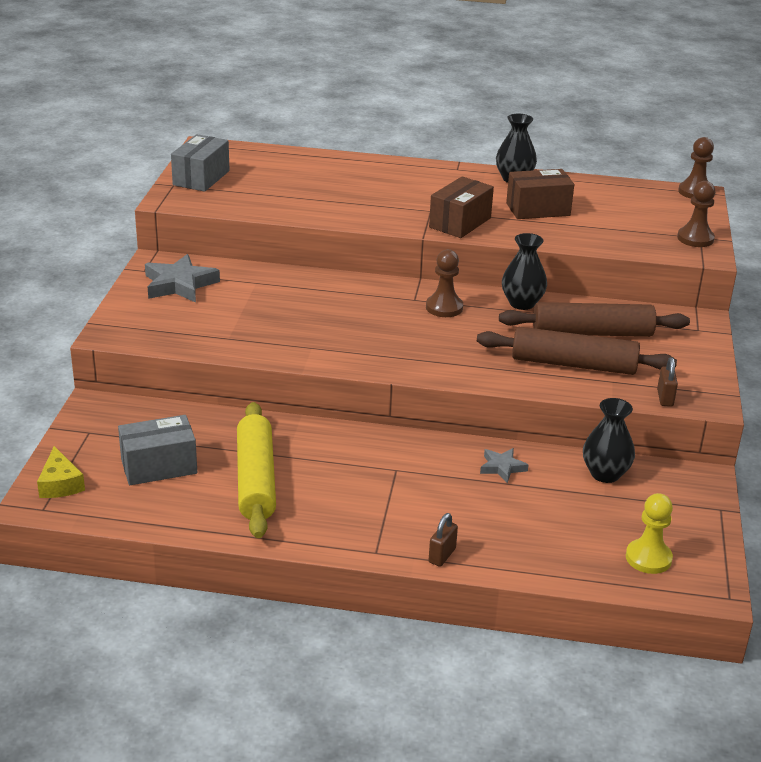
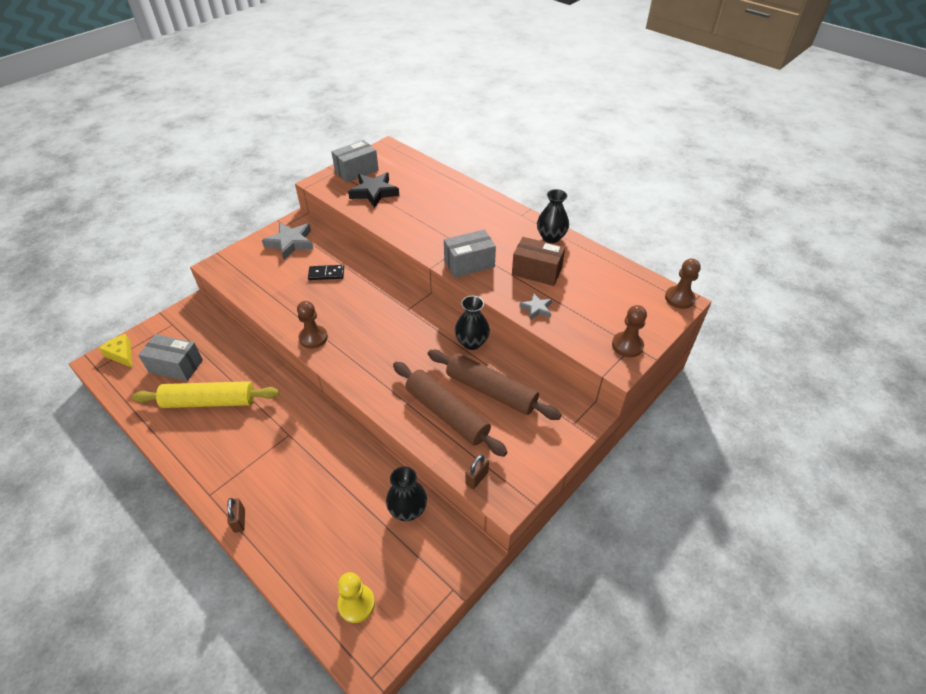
camera: 35 degrees right, 15 degrees up
(60, 484) = (121, 354): yellow cheese -> yellow cheese turned 120 degrees clockwise
(256, 192) = (374, 192): none -> black star
(256, 479) = (210, 401): yellow rolling pin -> yellow rolling pin turned 60 degrees clockwise
(271, 298) = (326, 274): none -> black domino
(442, 555) = (239, 520): brown padlock -> brown padlock turned 75 degrees counterclockwise
(444, 307) = (417, 324): brown pawn -> brown pawn (313, 338)
(460, 223) = (469, 263): brown box -> grey box
(502, 467) = (350, 467): grey star -> grey star (536, 309)

